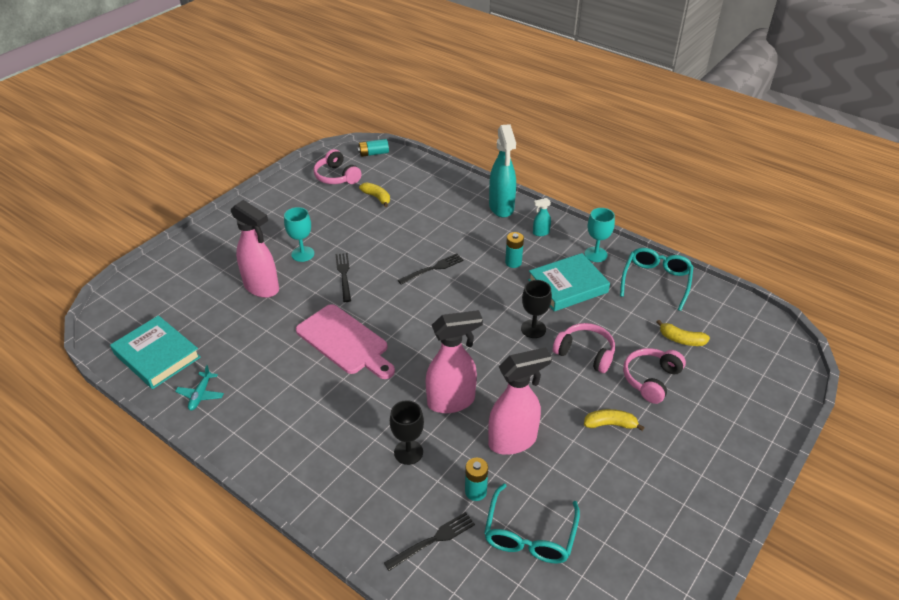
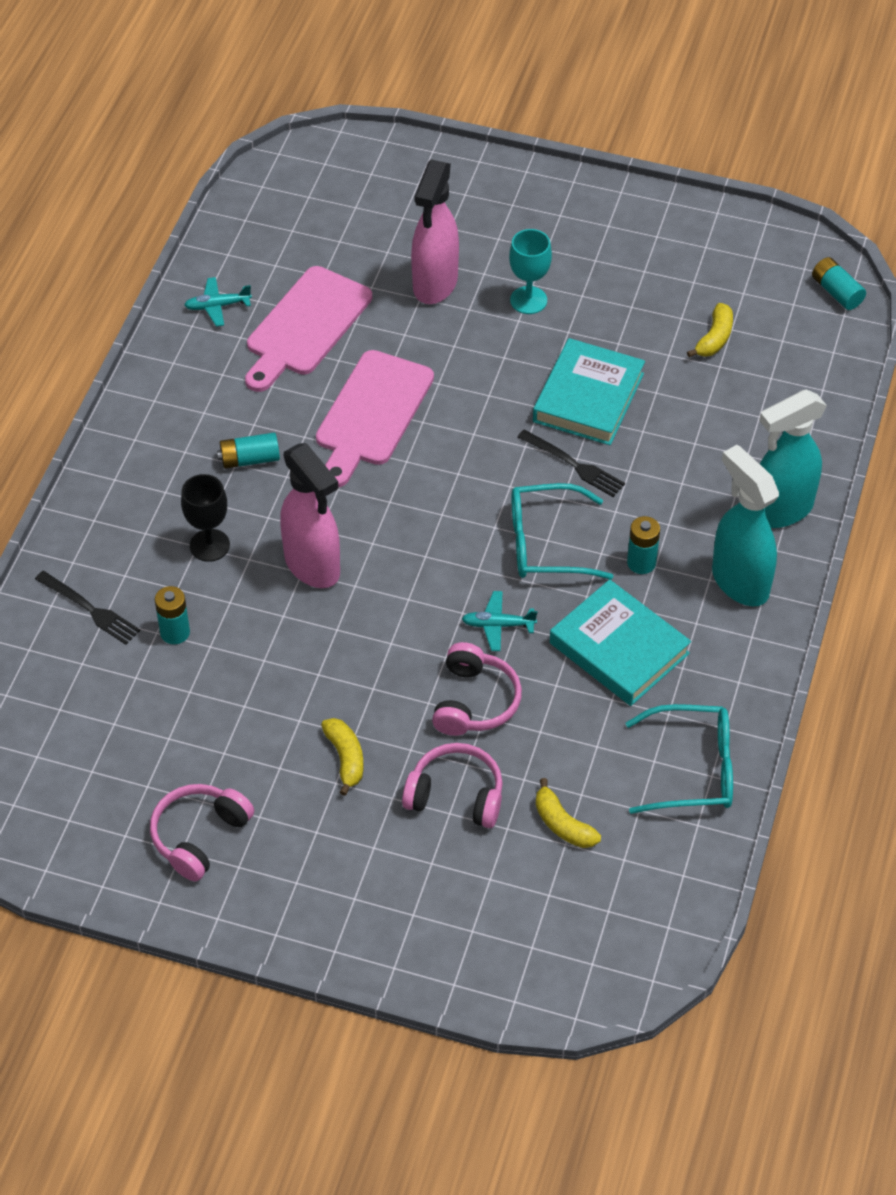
camera: 70 degrees right, 10 degrees up
(157, 356) = (262, 235): turquoise book -> turquoise book (588, 397)
(251, 354) = (305, 326): none -> pink cutting board
(336, 176) = (741, 268): pink headphones -> pink headphones (199, 836)
(344, 275) = (506, 364): black fork -> none
(346, 411) = (249, 459): none -> turquoise battery
(513, 441) = (271, 652): pink spray bottle -> none
(529, 534) = (131, 704): turquoise glasses -> turquoise glasses (546, 544)
(533, 329) = (498, 625): black goblet -> turquoise plane
(540, 233) = (739, 581): turquoise spray bottle -> turquoise spray bottle, size x2.26
(595, 254) = (721, 671): turquoise goblet -> none
(681, 339) = (563, 824): yellow banana -> yellow banana turned 45 degrees counterclockwise

